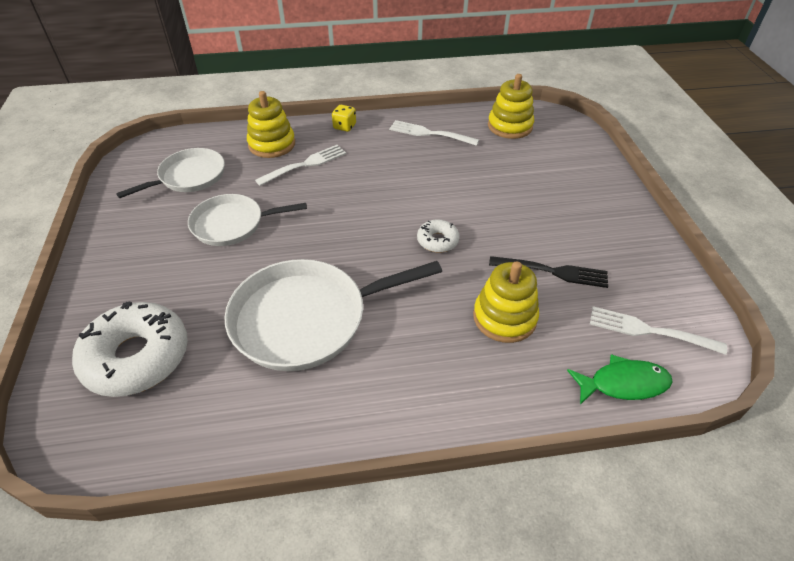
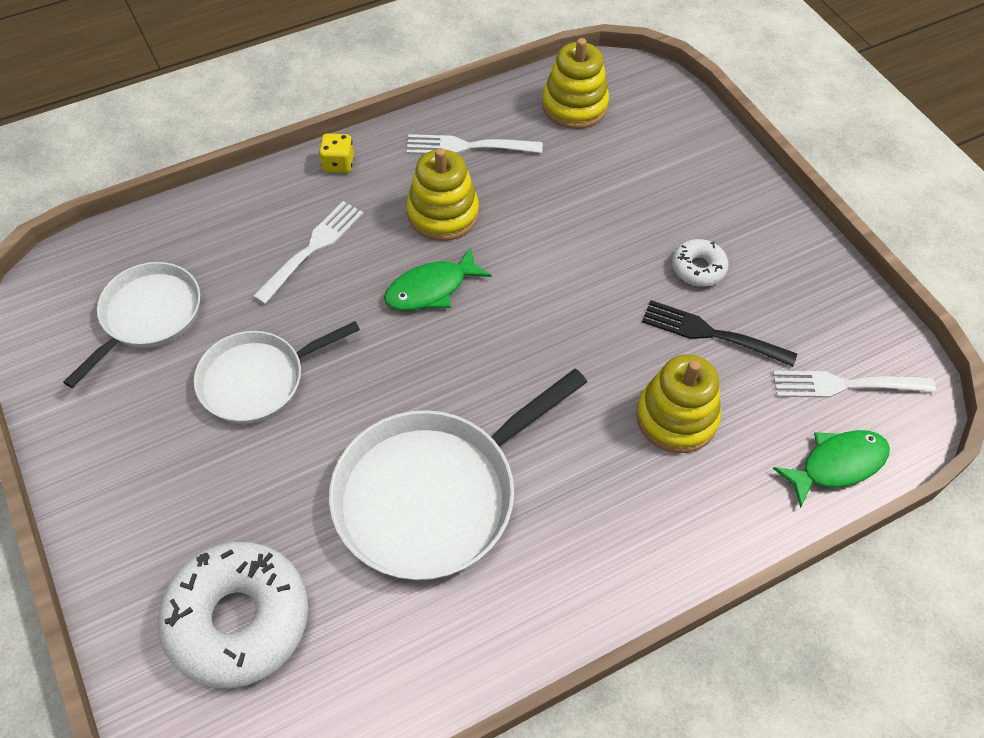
camera: 20 degrees left, 10 degrees up
(272, 144) = (244, 224): yellow stacking toy -> yellow stacking toy (443, 214)
(367, 201) = (431, 289): none -> green fish
(437, 241) = (551, 327): white donut -> white donut (698, 268)
(553, 272) = (711, 333): black fork -> black fork turned 150 degrees counterclockwise

